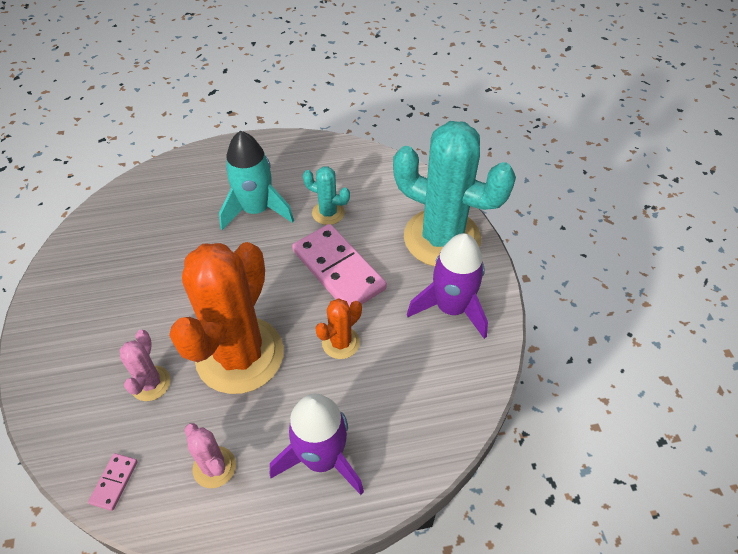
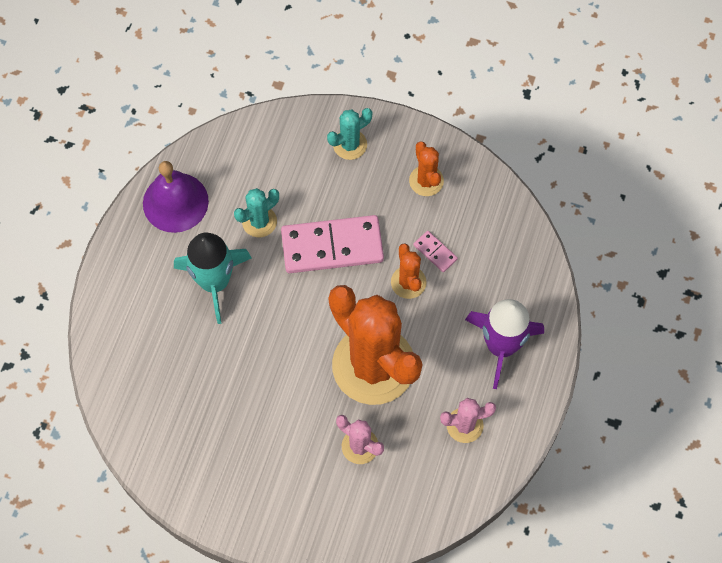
camera: 60 degrees left, 15 degrees up
(114, 482) = (436, 502): pink domino -> pink domino (435, 252)
(310, 158) = (175, 202): none -> purple bell
(442, 238) = (350, 144): turquoise cactus -> turquoise cactus, size x0.44
(451, 308) = (426, 181): purple rocket -> orange cactus

